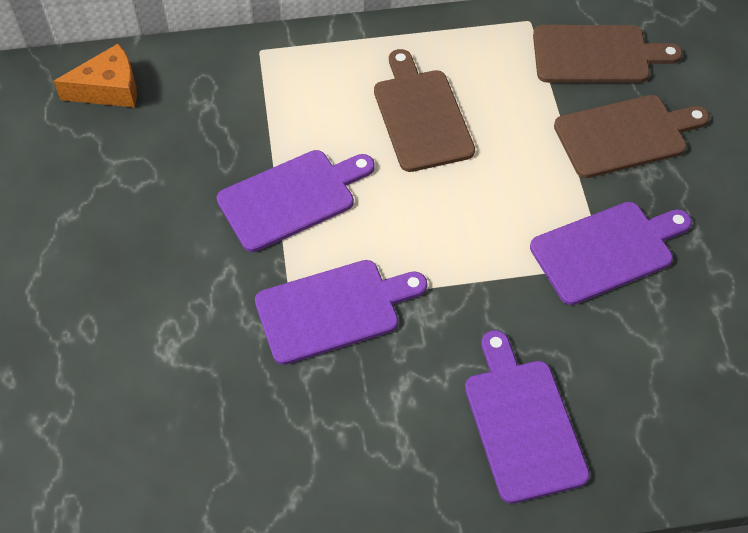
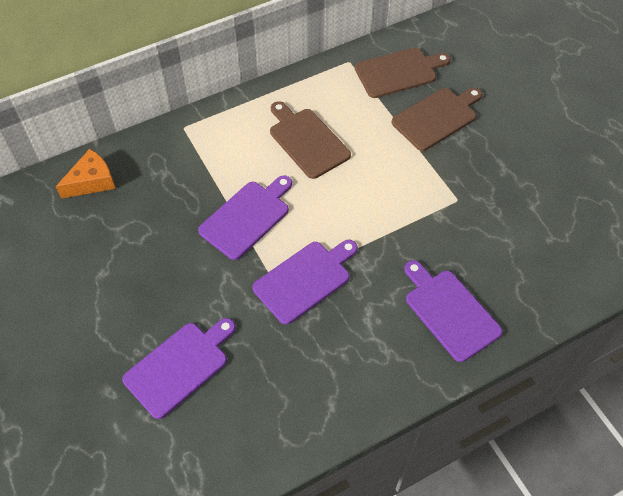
camera: 20 degrees left, 0 degrees up
(607, 251) = (455, 191): purple cutting board -> purple cutting board (179, 366)

